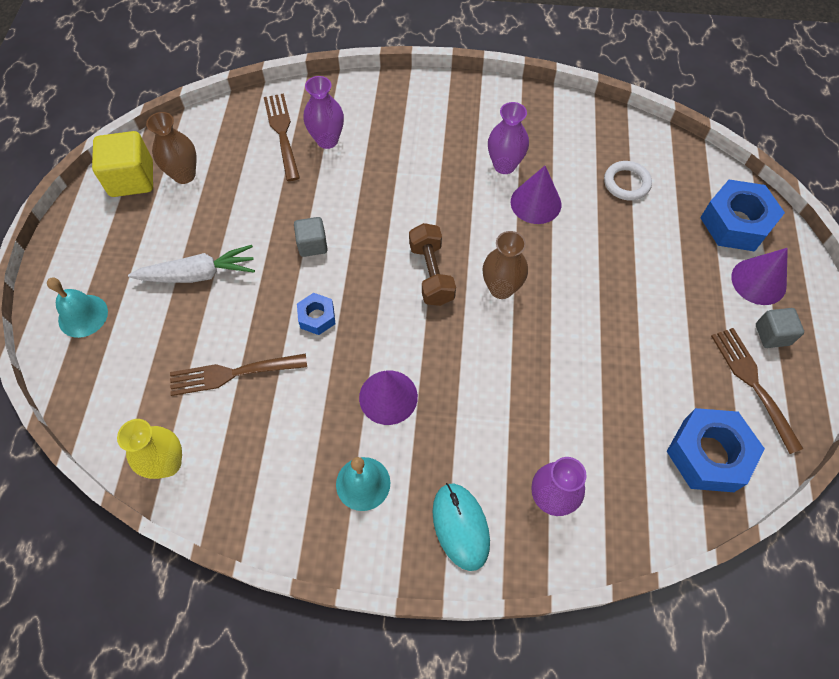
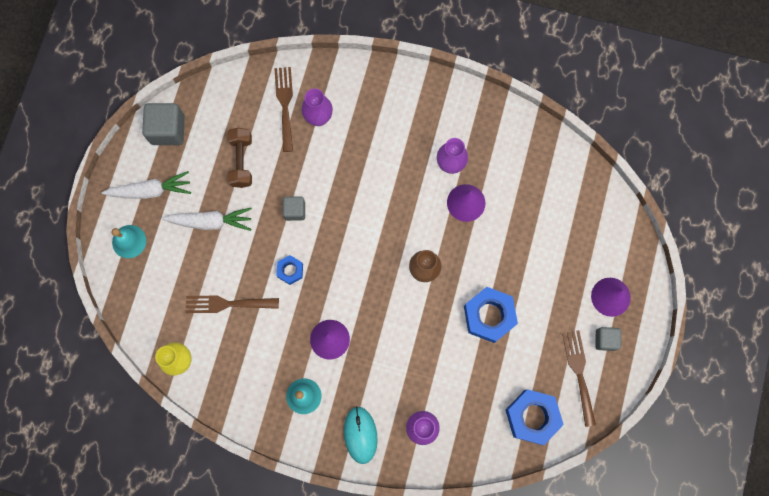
camera: 10 degrees right, 15 degrees up
(112, 250) = (150, 190): none -> white carrot
(132, 179) = (168, 130): yellow cube -> grey cube
(184, 175) = (207, 132): brown vase -> none
(431, 273) = (376, 249): brown dumbbell -> brown dumbbell (241, 161)
(626, 183) = (539, 197): white ring -> none
(736, 223) = (611, 246): blue nut -> blue nut (489, 316)

